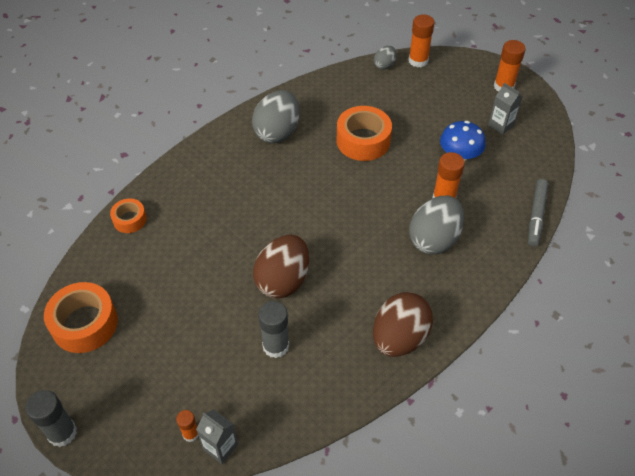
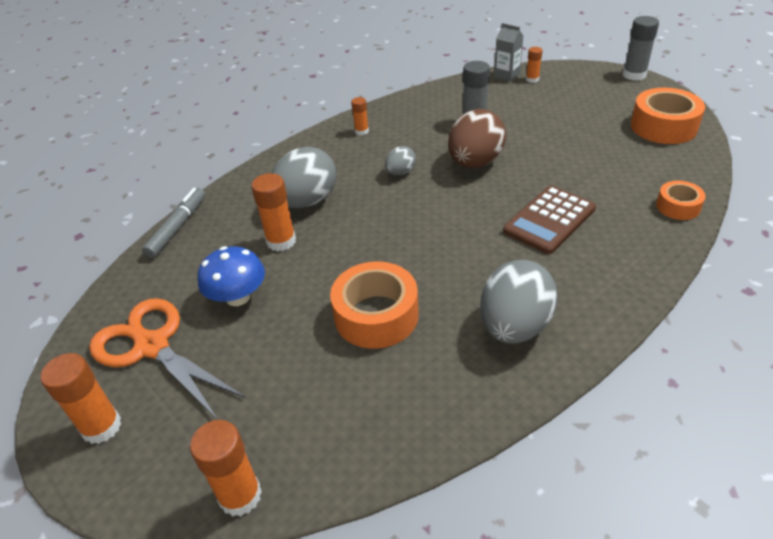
camera: 175 degrees left, 10 degrees down
(233, 211) = (549, 220): none -> brown calculator
(384, 65) = (314, 481): grey egg -> grey egg (400, 172)
(399, 338) = (361, 131): brown egg -> orange glue stick
(501, 125) = (152, 346): grey carton -> orange scissors

